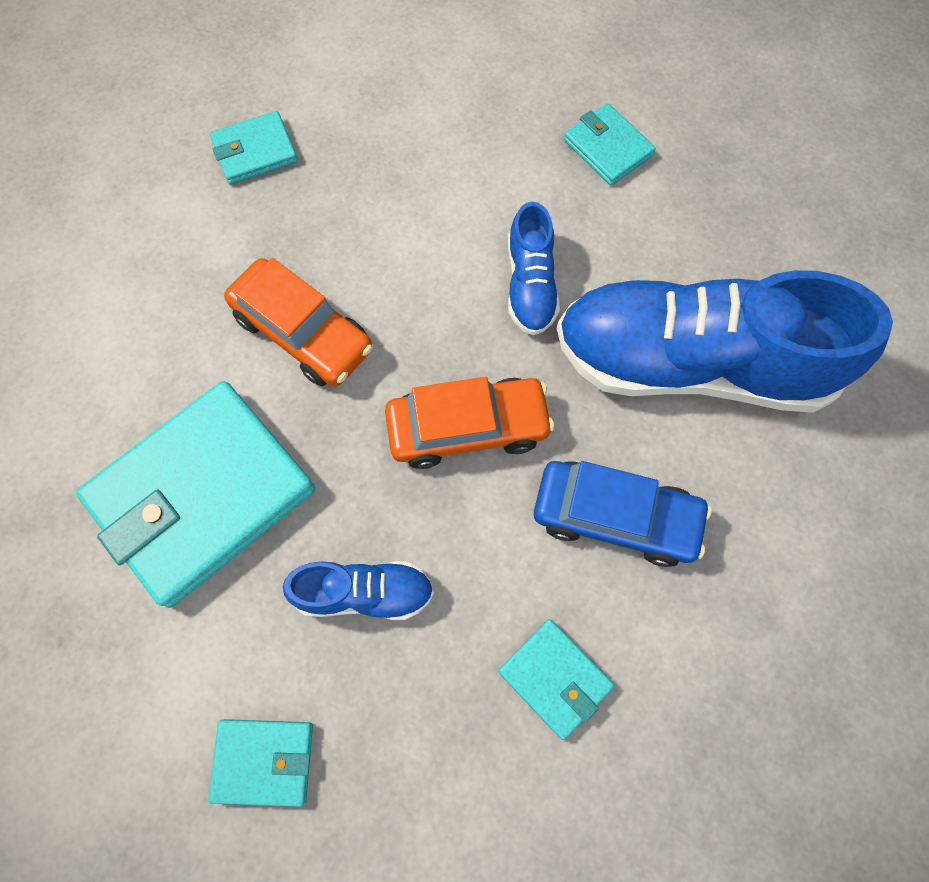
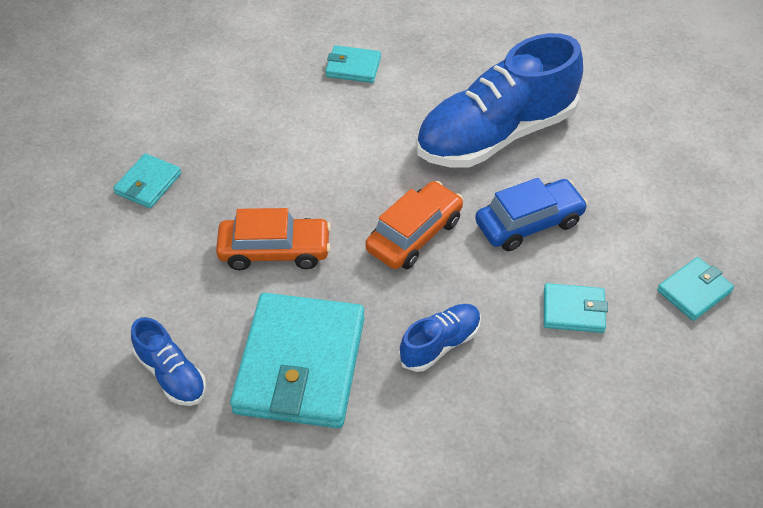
camera: 40 degrees left, 20 degrees down
(264, 761) = (470, 457): turquoise wallet -> turquoise wallet (694, 291)
(530, 284) = (378, 151): blue shoe -> blue shoe (171, 374)

